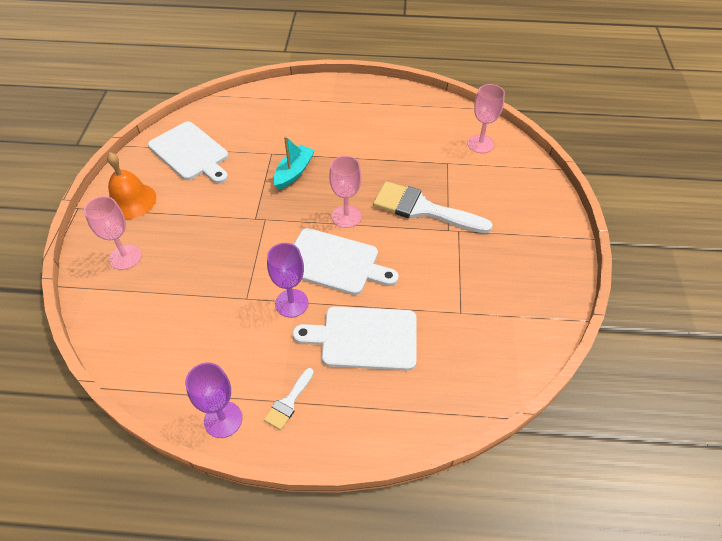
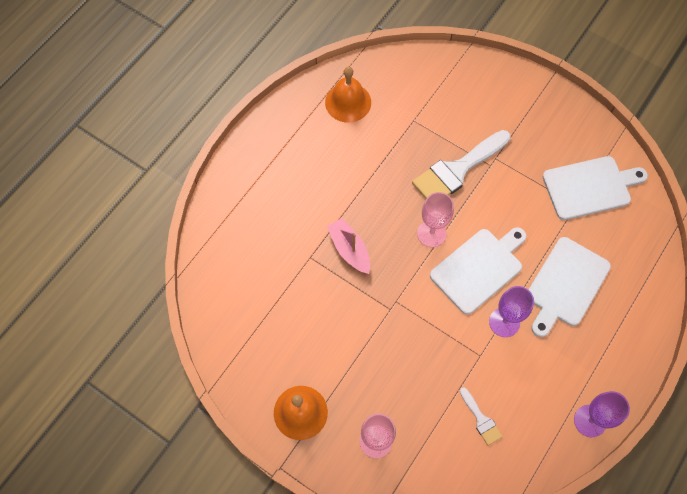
camera: 60 degrees left, 15 degrees up
(190, 153) = (262, 331): white cutting board -> white cutting board (590, 187)
(289, 402) = (596, 366): white brush -> white brush (481, 419)
(294, 172) = (349, 249): turquoise boat -> pink boat
(428, 119) = (348, 102): none -> orange bell
(480, 144) = (406, 81): pink goblet -> none

